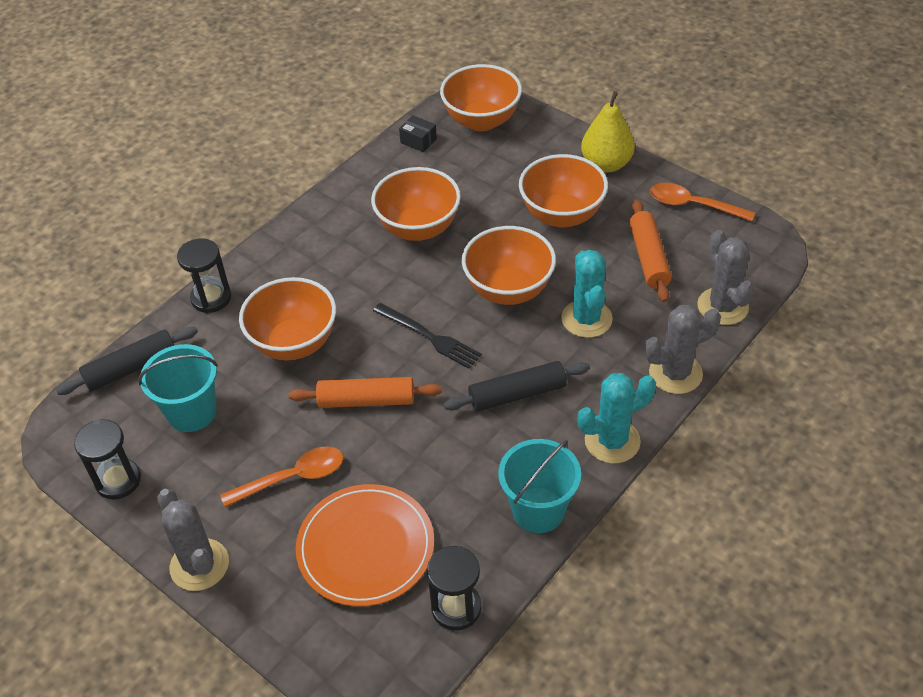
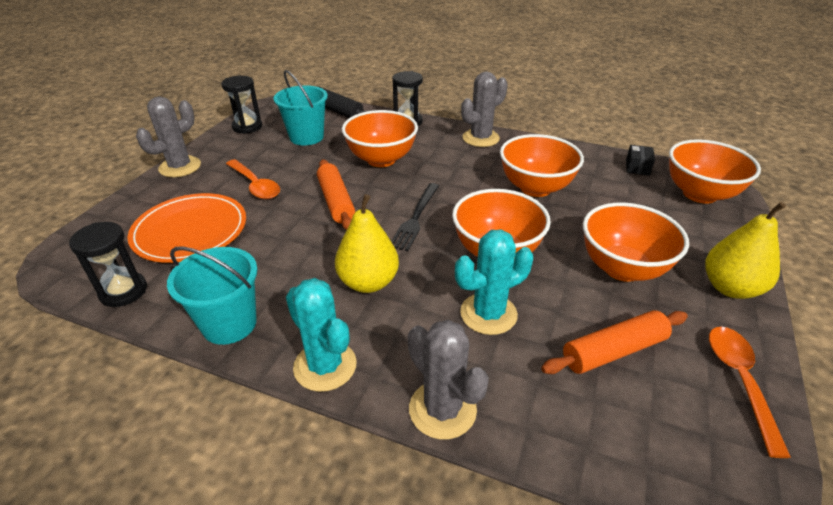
camera: 70 degrees right, 10 degrees down
(517, 394) = (368, 282): black rolling pin -> yellow pear
(722, 306) = (581, 445): grey cactus -> grey cactus (480, 138)

